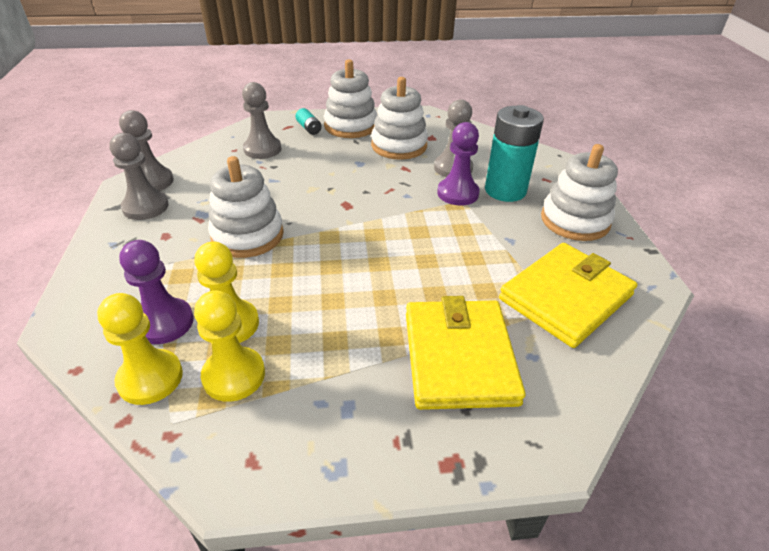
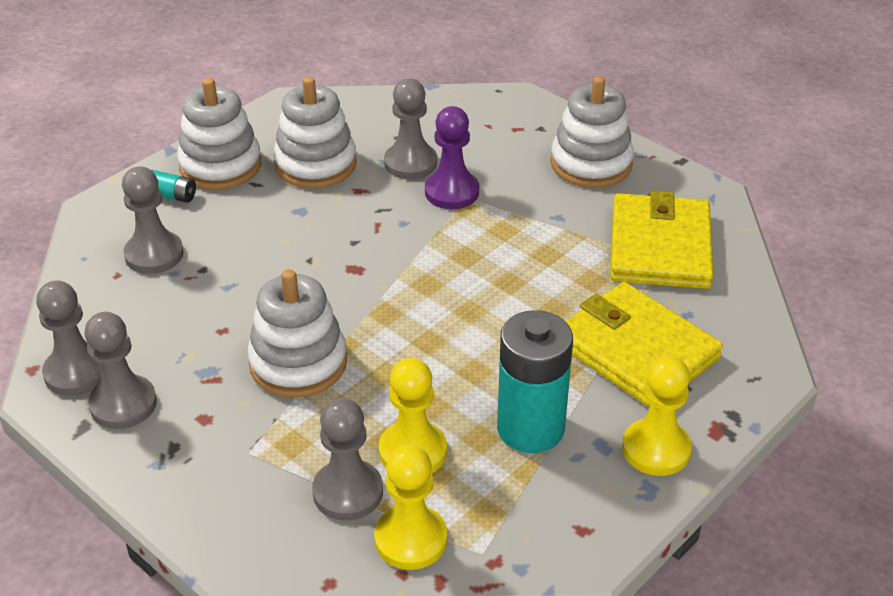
camera: 40 degrees left, 0 degrees up
(164, 323) = (348, 492): purple pawn -> grey pawn
(234, 375) = (479, 486): yellow pawn -> yellow pawn (656, 449)
(505, 190) = (493, 163): turquoise battery -> turquoise battery (530, 428)

